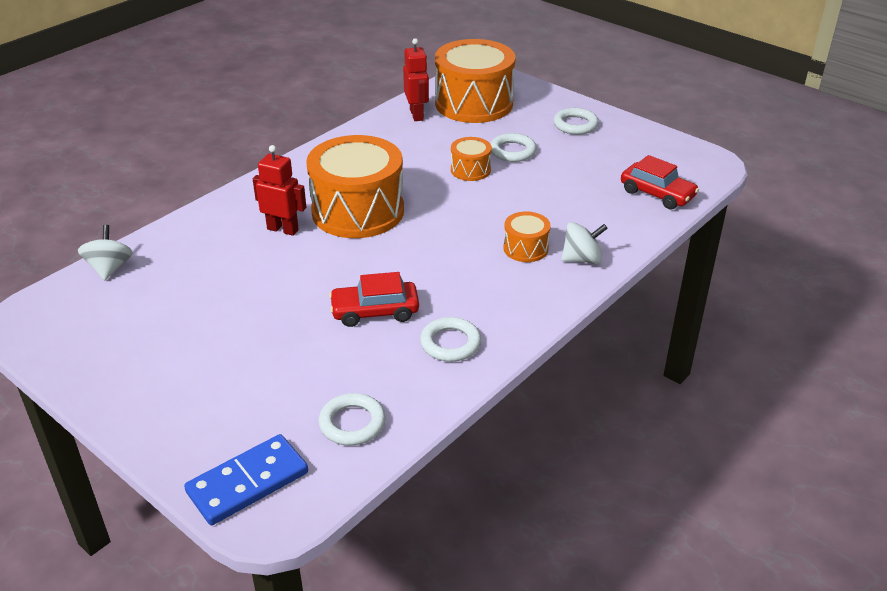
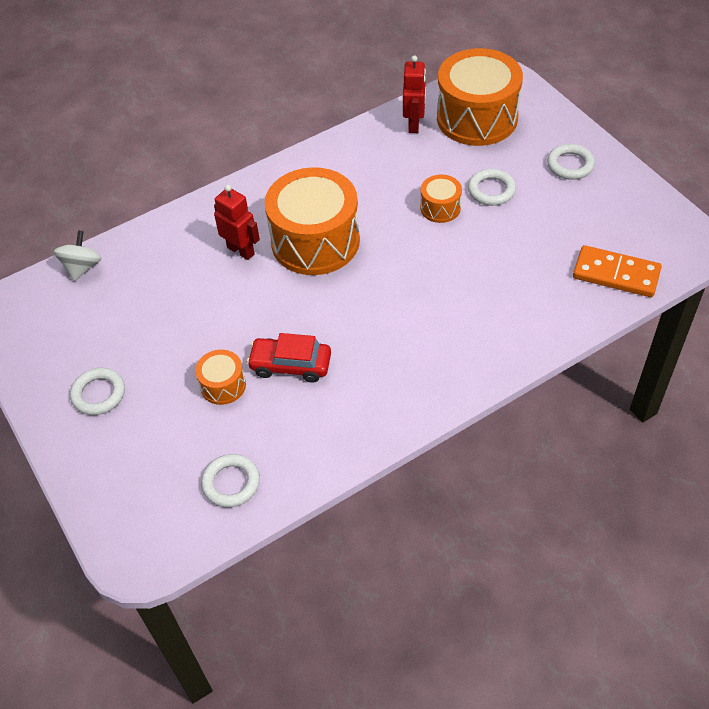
camera: 20 degrees right, 15 degrees up
(247, 482) = (129, 522): blue domino -> none
(450, 343) = (344, 416): white ring -> white ring (98, 394)
(525, 248) = (455, 318): orange drum -> orange drum (223, 385)
(582, 259) = (504, 343): white spinning top -> none
(657, 194) = (616, 274): red car -> orange domino

